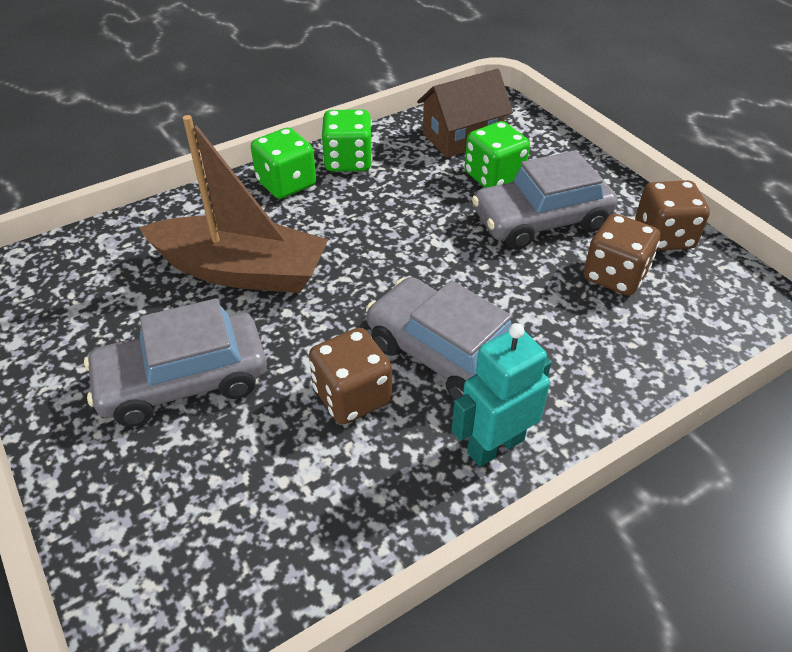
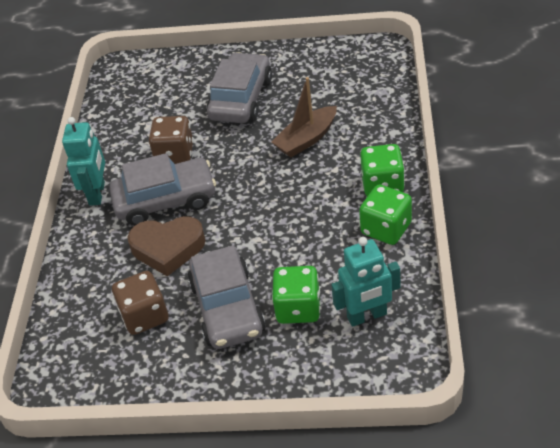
camera: 130 degrees right, 0 degrees up
(241, 271) = (306, 139): brown boat -> brown boat, size x0.63
(462, 137) = (367, 316): brown house -> turquoise robot
(515, 307) = (168, 248): none -> brown heart
(541, 220) = (227, 308): grey car -> grey car turned 150 degrees clockwise
(663, 236) = (149, 372): brown dice -> none

